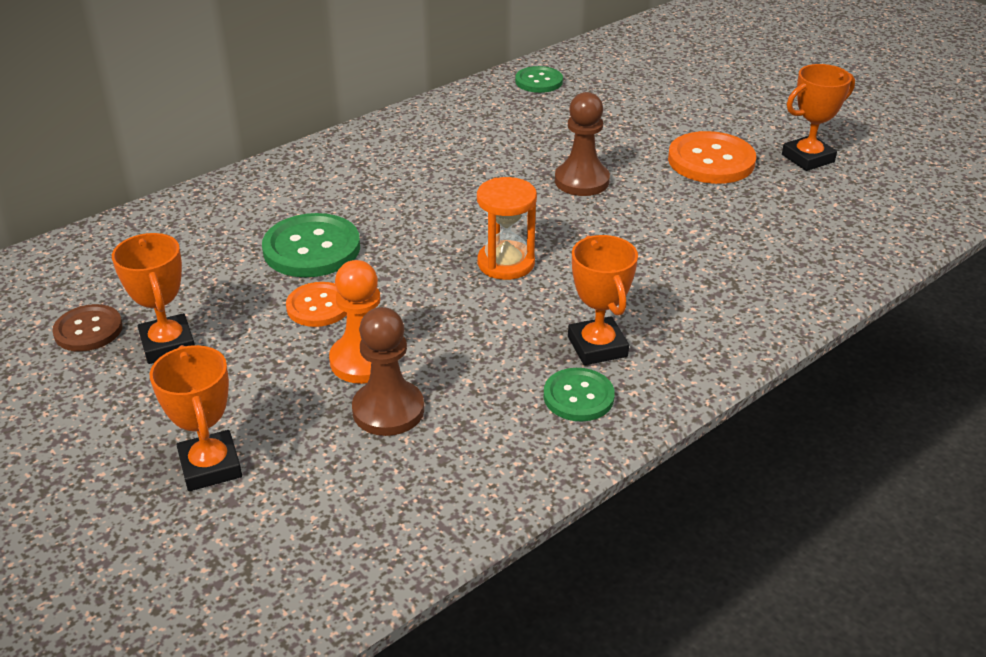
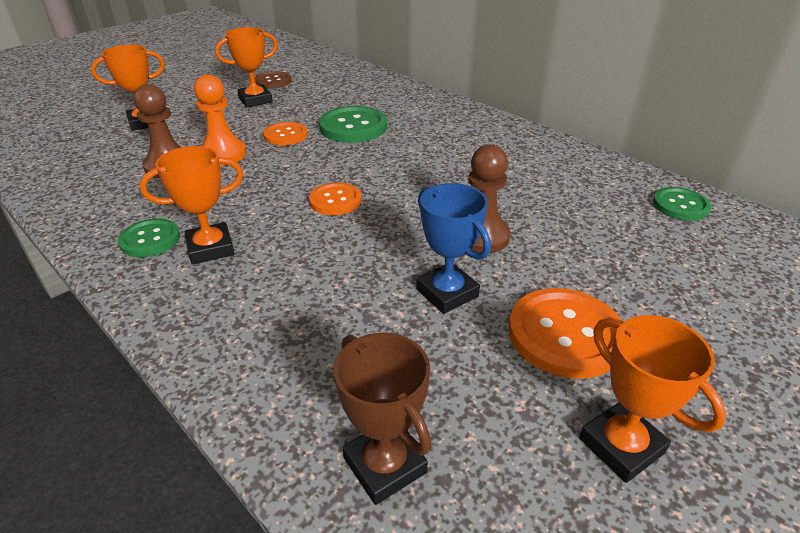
camera: 85 degrees right, 0 degrees up
(506, 263) = (335, 200): orange hourglass -> orange button
(666, 205) = (447, 293): none -> blue trophy
(845, 243) = (385, 465): none -> brown trophy

